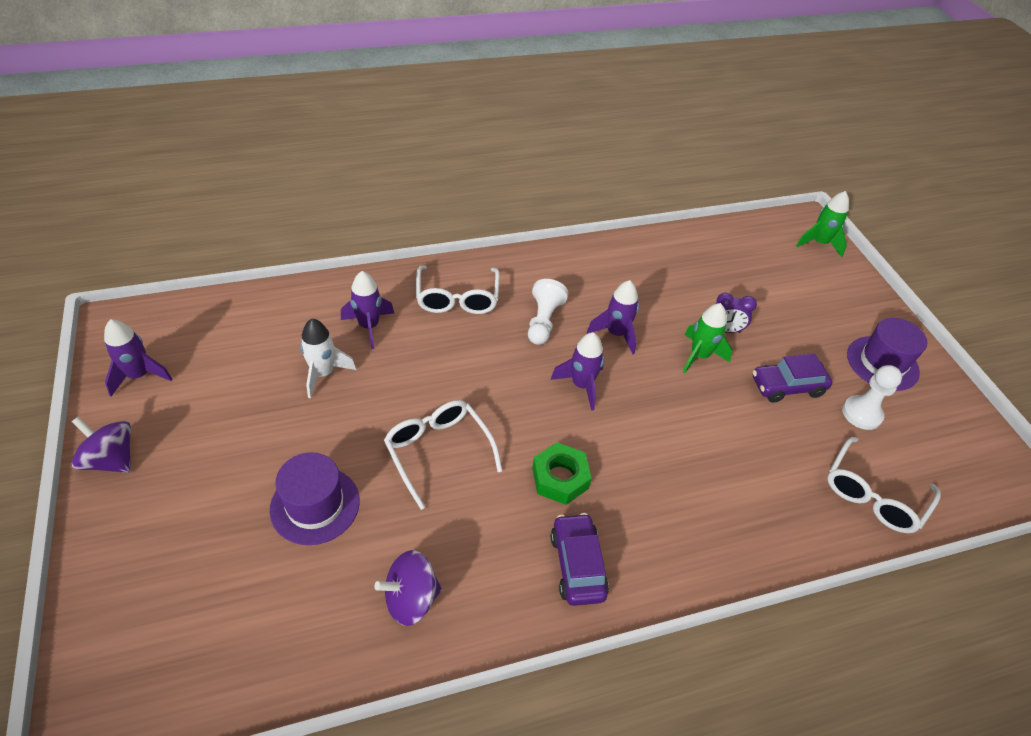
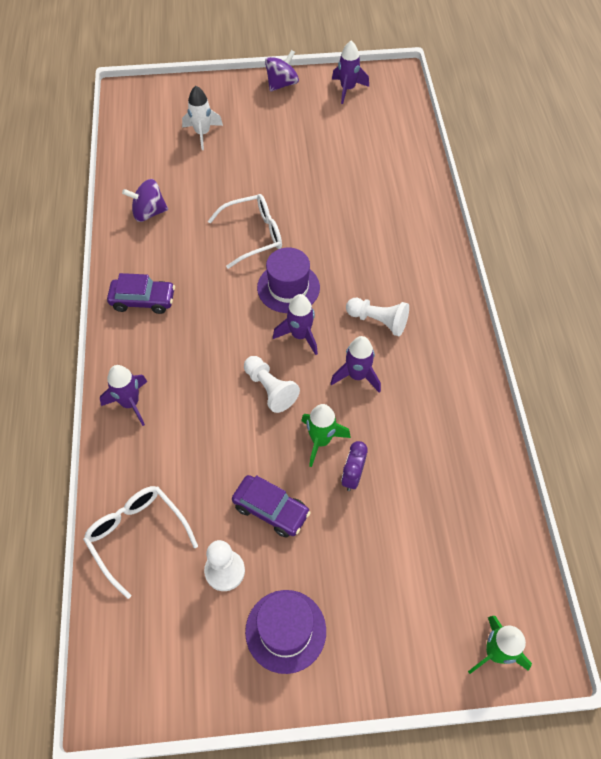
camera: 105 degrees right, 10 degrees up
(315, 505) = (226, 171): purple hat -> purple hat (288, 287)
(323, 373) = (336, 176): white rocket -> white rocket (202, 134)
(369, 326) = (382, 203): purple rocket -> purple rocket (130, 403)
(411, 599) = (149, 212): purple spinning top -> purple spinning top turned 90 degrees counterclockwise
(457, 299) = (411, 262): white glasses -> none
(560, 478) = (213, 303): green nut -> none
(659, 404) = (270, 389): none -> white pawn
(787, 386) = (271, 510): purple car -> purple car turned 120 degrees clockwise

